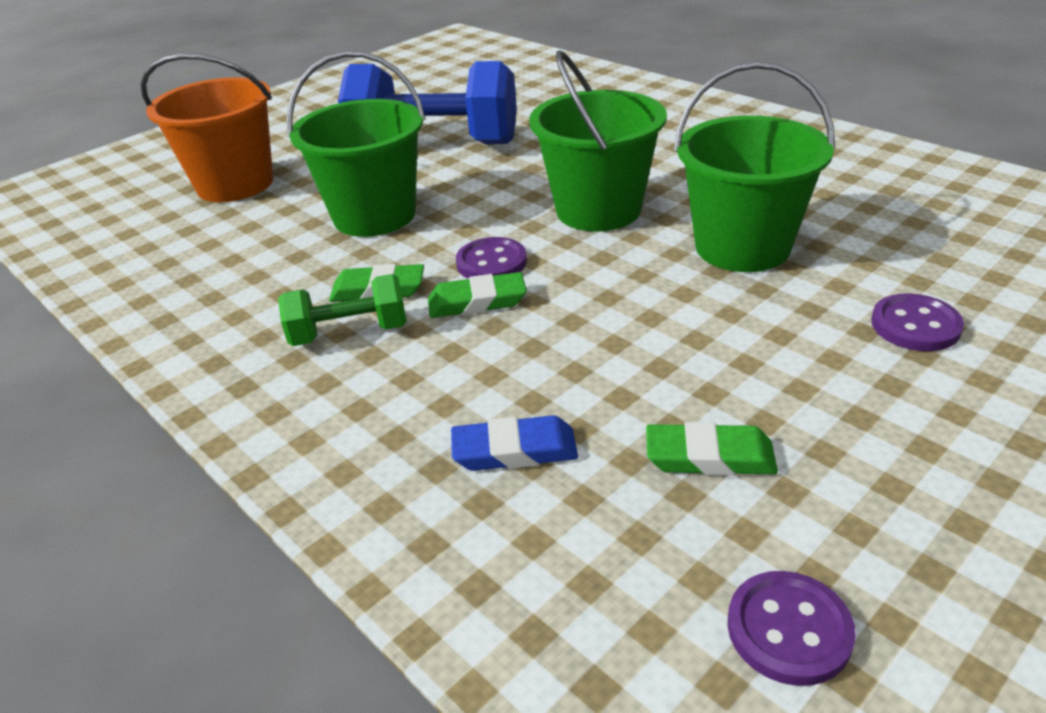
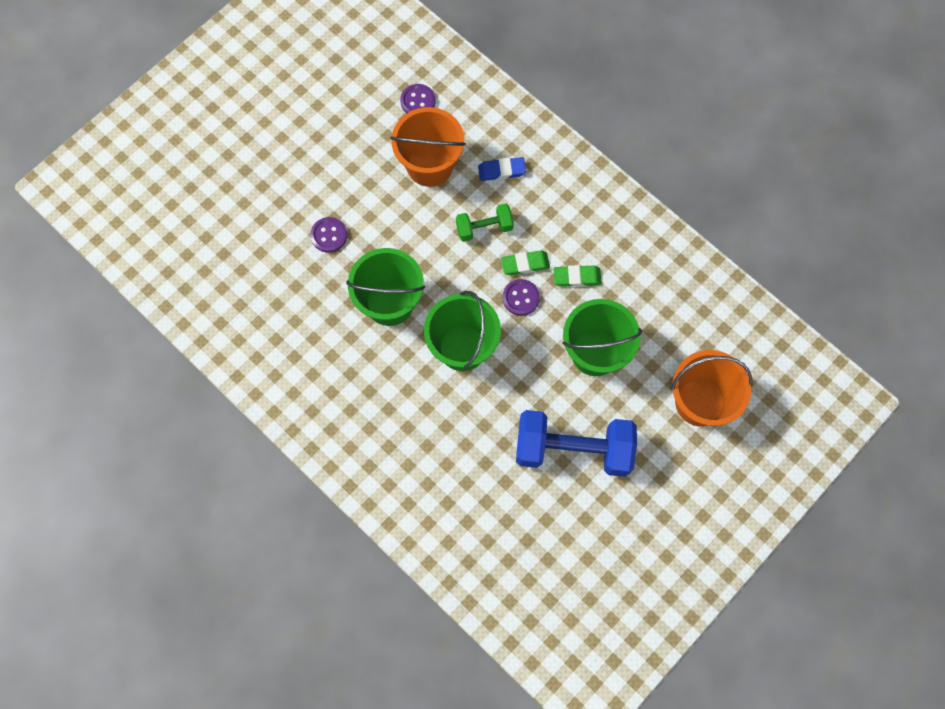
camera: 175 degrees right, 35 degrees up
(349, 333) = (583, 244): green dumbbell -> green dumbbell (484, 228)
(709, 457) = (430, 165): green eraser -> orange bucket

